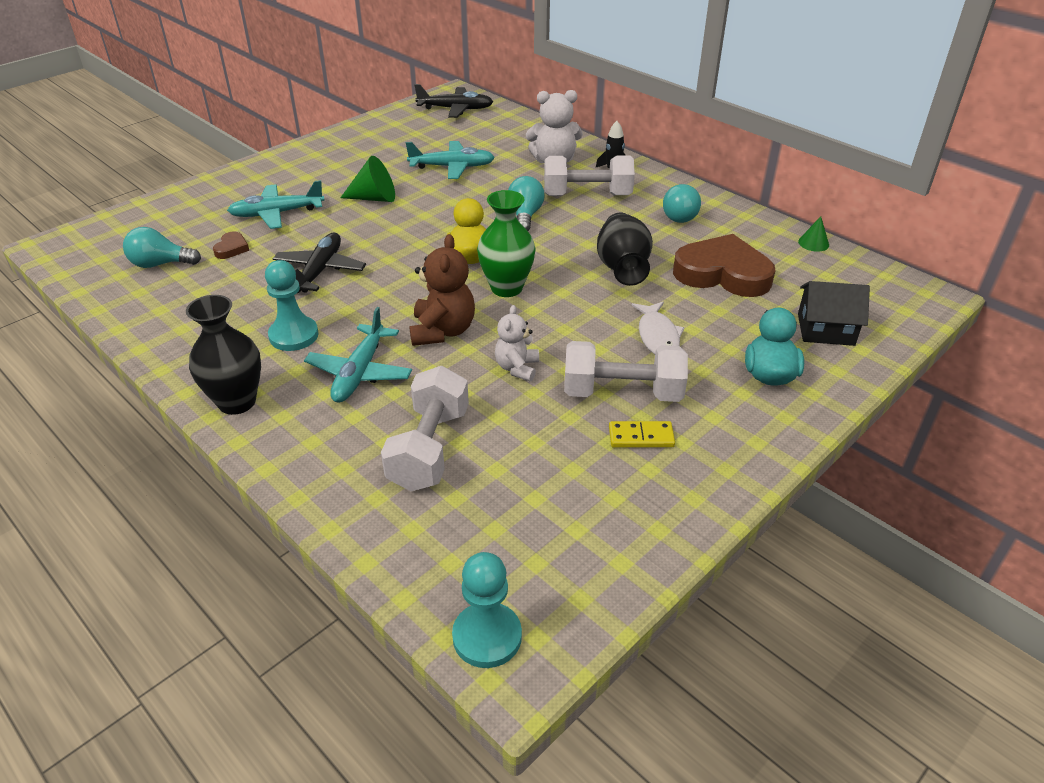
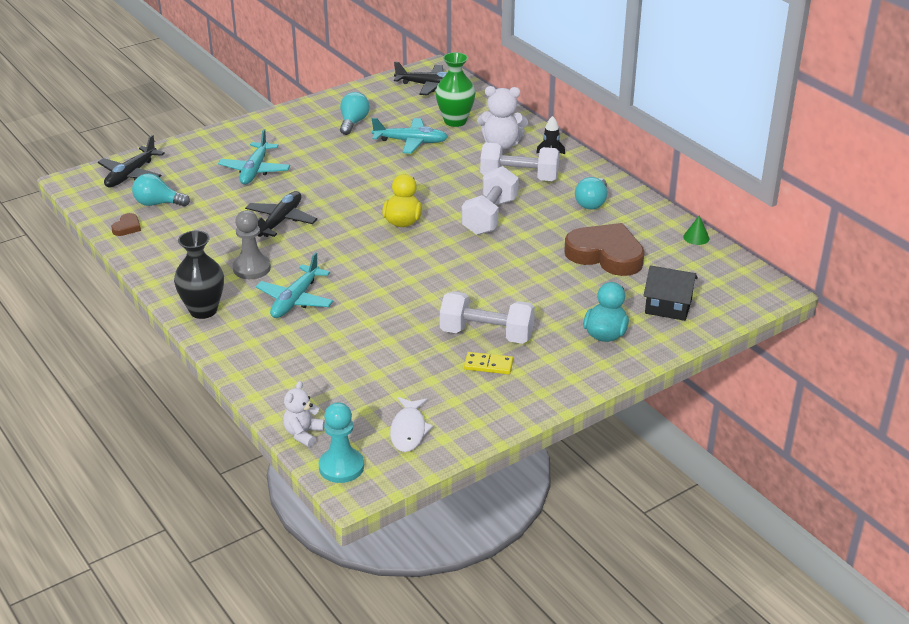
camera: 10 degrees right, 5 degrees down
(123, 232) = (131, 174): none -> black plane
(231, 248) = (214, 196): brown heart -> brown heart (127, 227)
(277, 213) = (255, 170): turquoise plane -> turquoise plane turned 75 degrees counterclockwise
(293, 335) = (251, 268): turquoise pawn -> grey pawn
(374, 198) = (337, 164): green cone -> none
(429, 448) = (333, 356): white dumbbell -> white dumbbell (490, 216)
(442, 331) = (365, 276): brown teddy bear -> none
(506, 288) = (424, 249): green vase -> green vase (455, 121)
(517, 368) = (413, 309): white teddy bear -> white teddy bear (303, 434)
(525, 216) = (459, 191): turquoise light bulb -> turquoise light bulb (353, 123)
(622, 268) = (524, 242): black vase -> none
(657, 336) = (531, 297): white fish -> white fish (409, 430)

